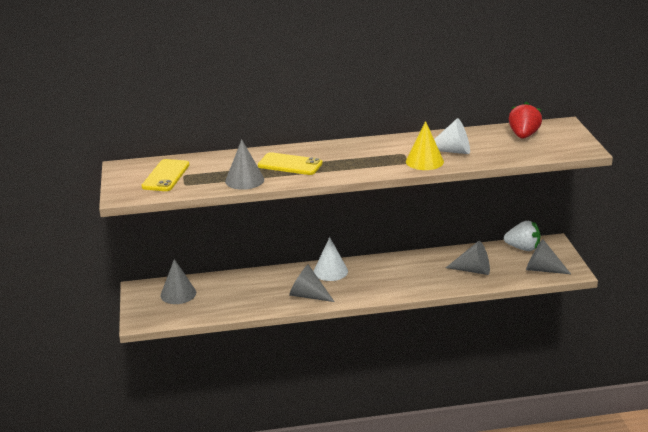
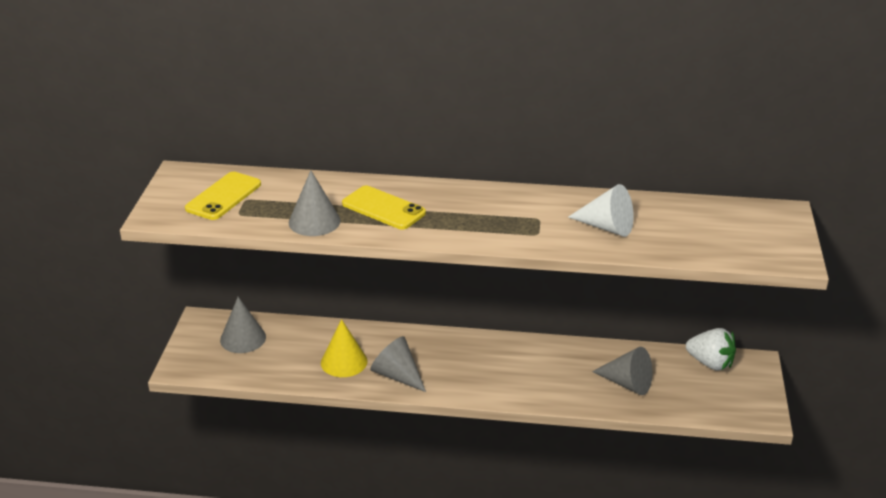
camera: 15 degrees right, 5 degrees up
(330, 271) = (442, 345): white cone -> none
(424, 161) = (560, 236): yellow cone -> yellow cone (344, 362)
(523, 135) = (718, 220): red strawberry -> none
(542, 269) = (722, 402): grey cone -> none

